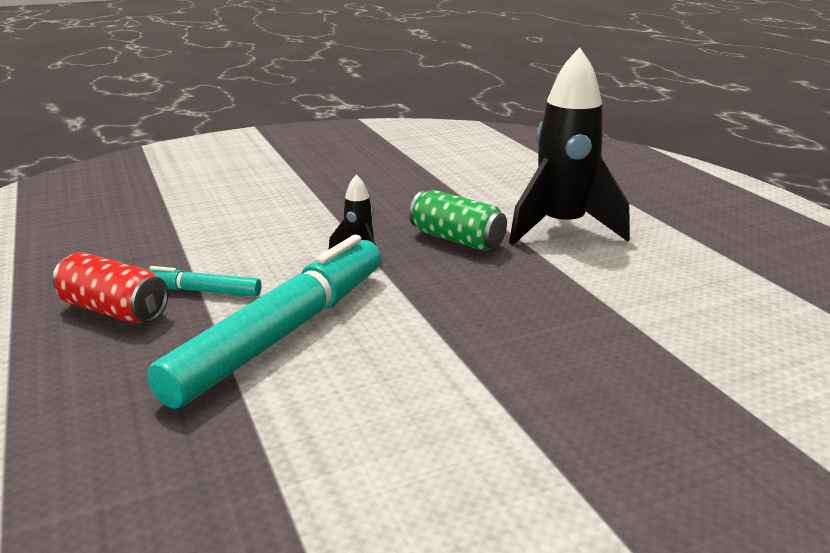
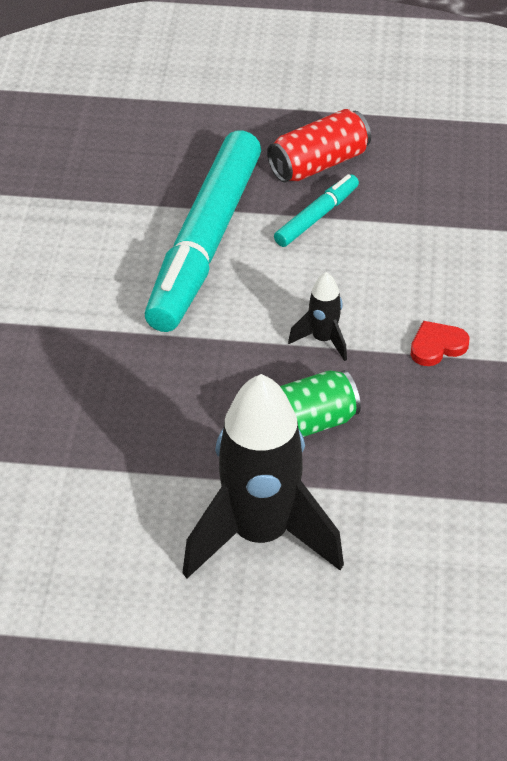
camera: 120 degrees right, 20 degrees up
(282, 333) = (205, 243): turquoise marker -> turquoise marker turned 45 degrees clockwise
(325, 216) = (437, 346): none -> red heart

